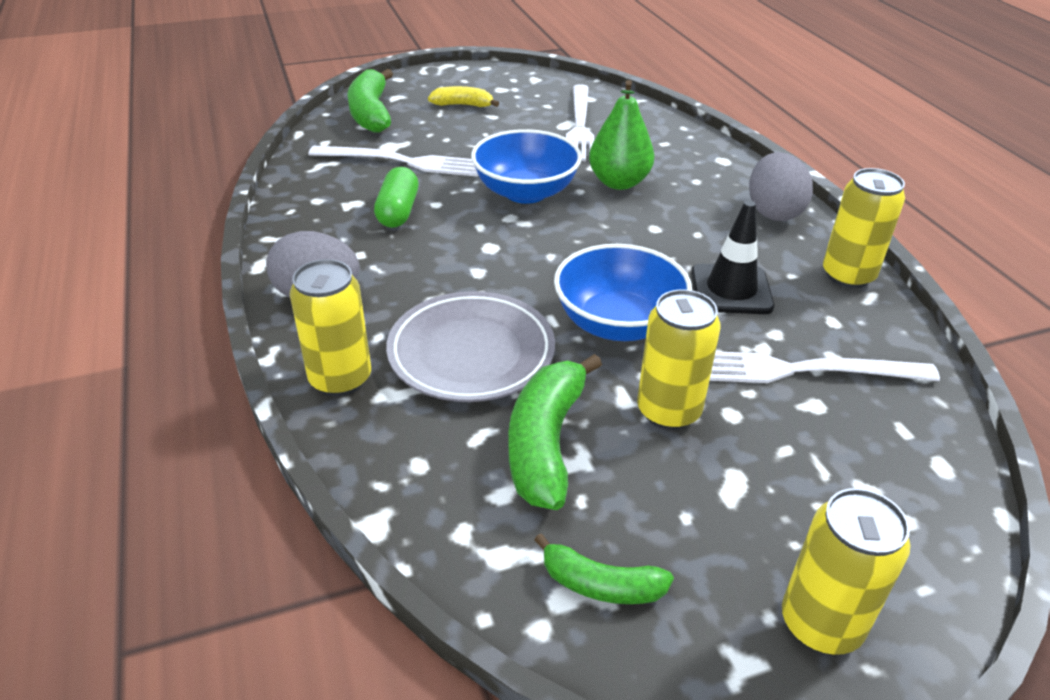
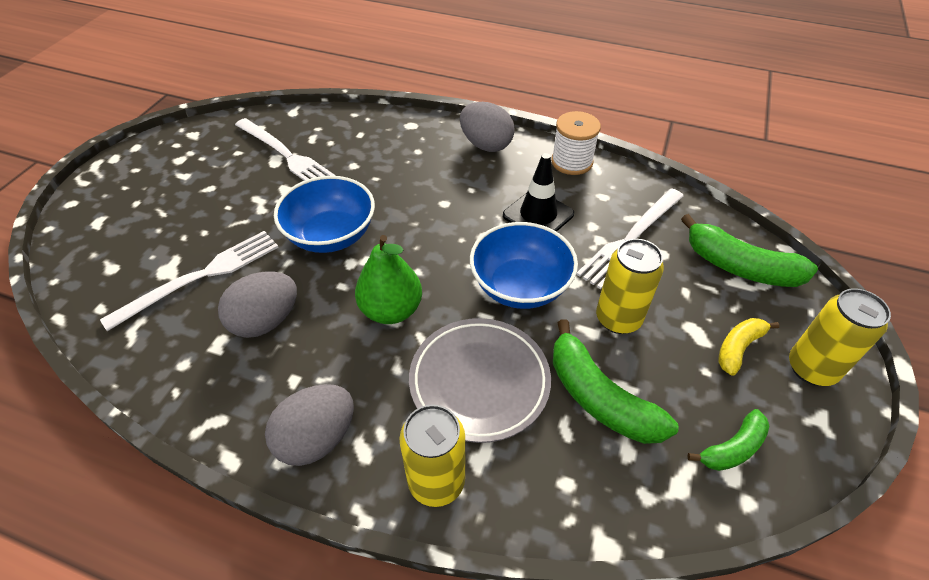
camera: 50 degrees left, 10 degrees up
(371, 113) = (99, 252): green banana -> green banana (739, 266)
(398, 211) = (266, 321): green capsule -> grey egg
(463, 105) = (170, 193): yellow banana -> yellow banana (738, 348)
(619, 182) = (377, 184): green pear -> green pear (391, 310)
(848, 276) = (571, 162): yellow can -> white spool

